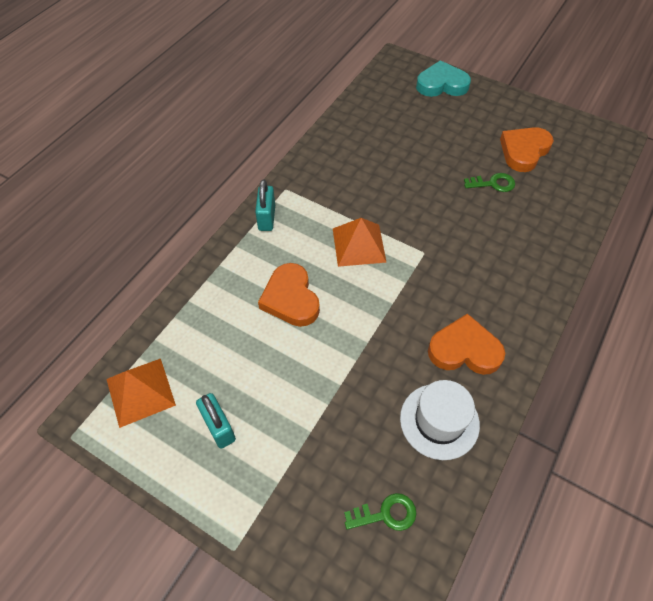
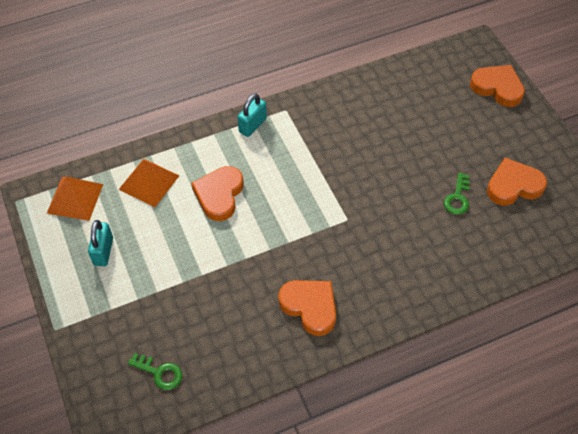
camera: 35 degrees right, 0 degrees up
(358, 245) = (302, 184): orange pyramid -> orange pyramid (149, 182)
(439, 421) = (246, 341): white hat -> none
(441, 84) = (497, 87): turquoise heart -> orange heart
(493, 184) = (457, 198): green key -> green key turned 75 degrees clockwise

